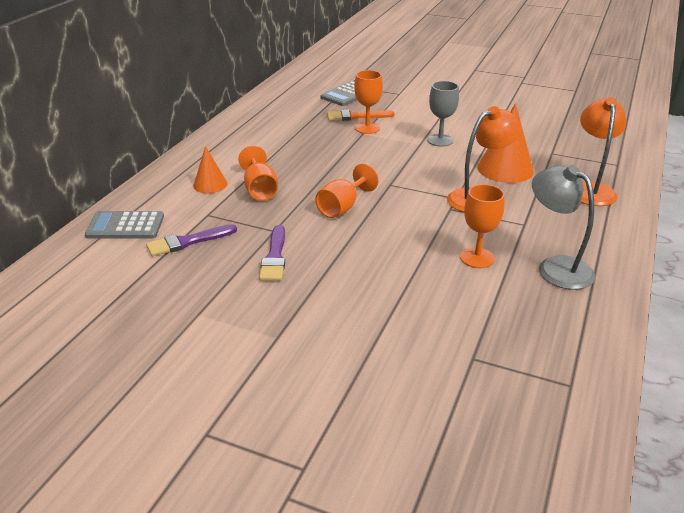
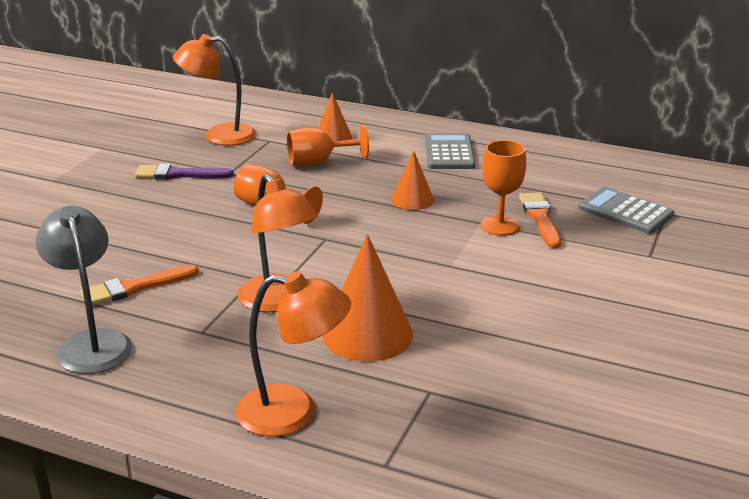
camera: 90 degrees right, 5 degrees down
(125, 226) = (254, 109): grey calculator -> grey calculator (449, 153)
(187, 242) = (219, 135): purple brush -> orange lamp
(330, 154) = (412, 199): none -> orange cone
(440, 140) = (465, 283): grey goblet -> none
(477, 258) = (134, 287): orange goblet -> orange brush
(556, 267) = (92, 343): grey lamp -> grey lamp turned 75 degrees counterclockwise

